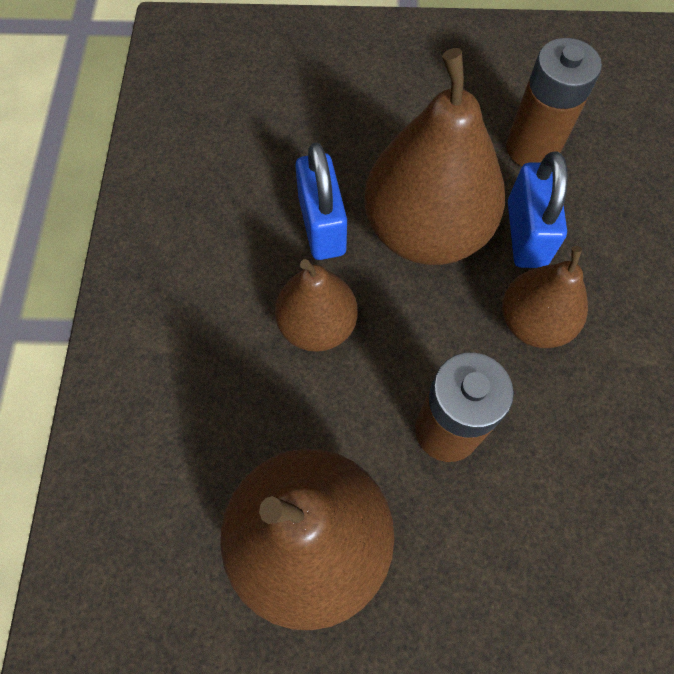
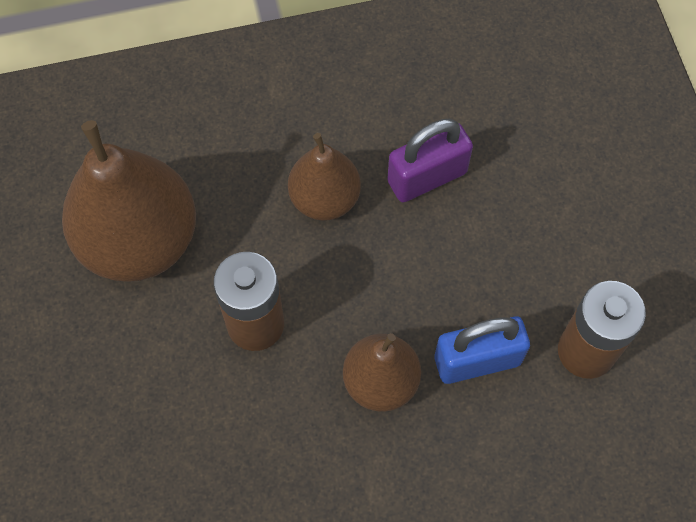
camera: 75 degrees right, 0 degrees up
(322, 225) = (427, 177): blue padlock -> purple padlock
(426, 230) = (451, 268): brown pear -> none

